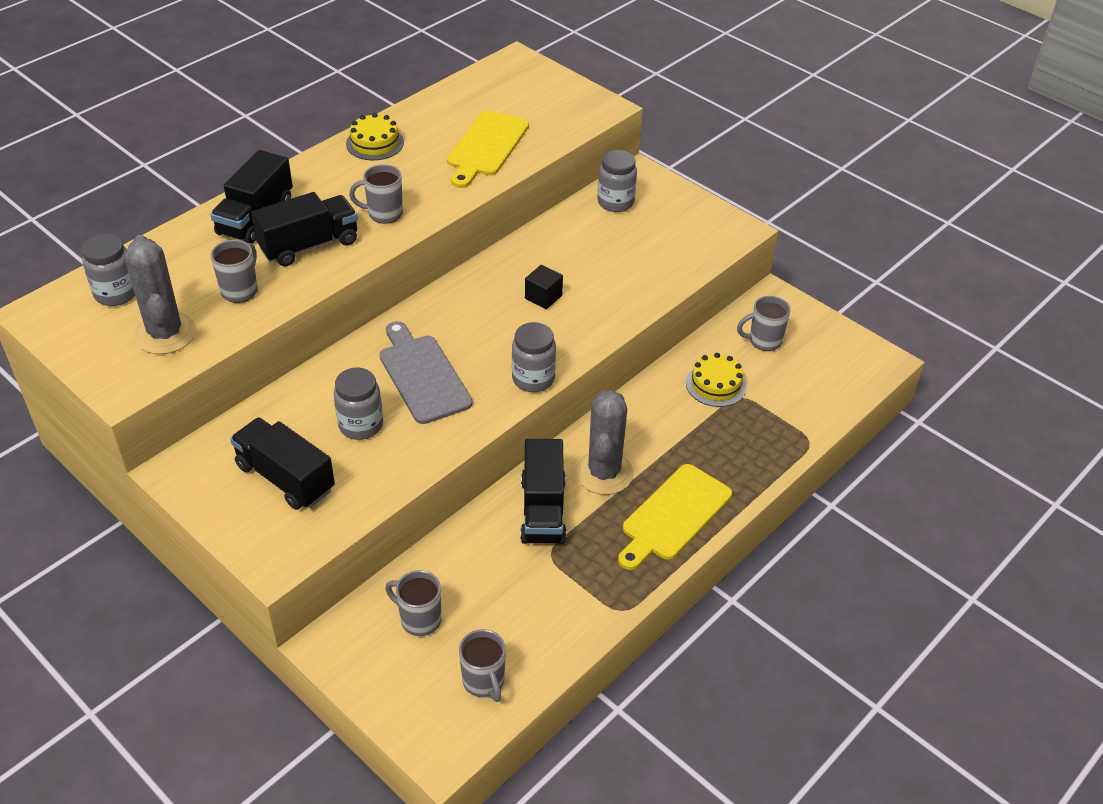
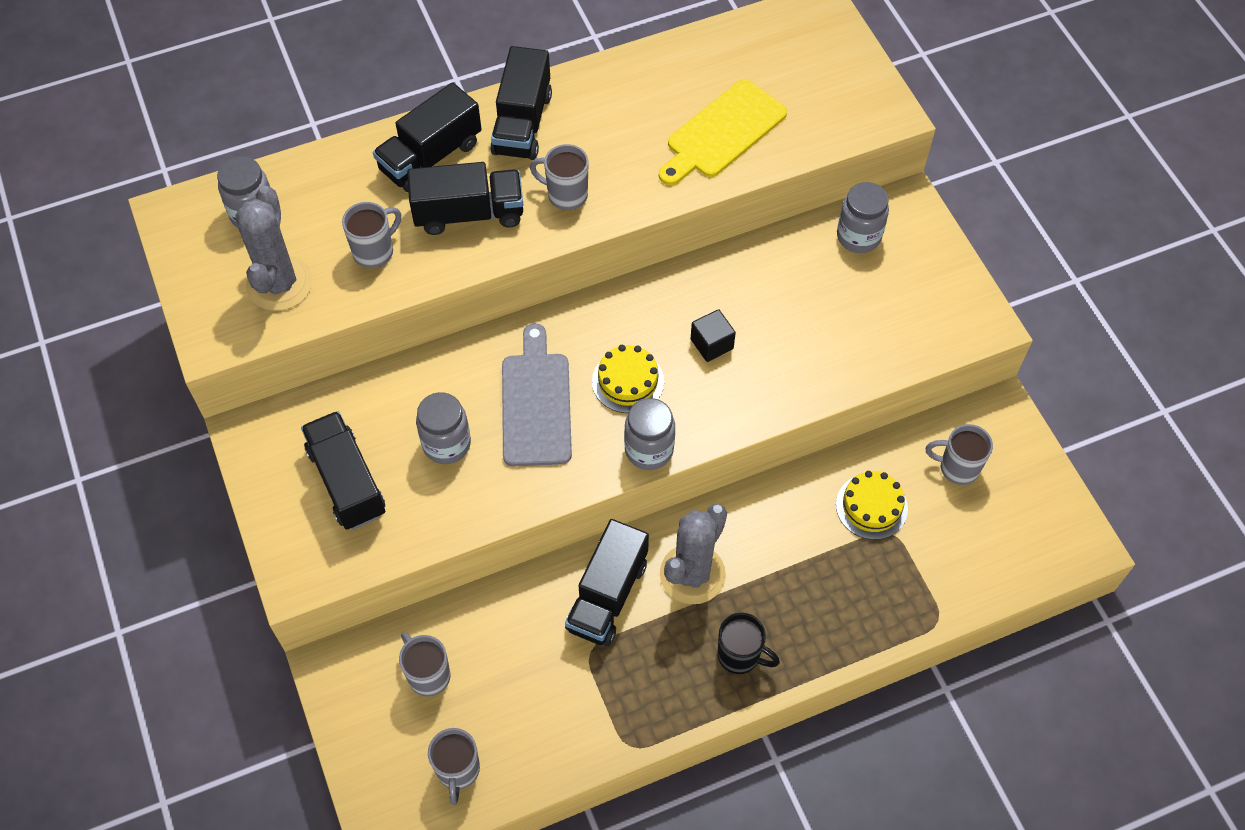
camera: 25 degrees right, 15 degrees up
(322, 179) = (522, 123): none -> black truck
(375, 143) = (601, 89): yellow cake -> yellow cake (628, 381)
(674, 515) = (740, 655): yellow cutting board -> black mug

